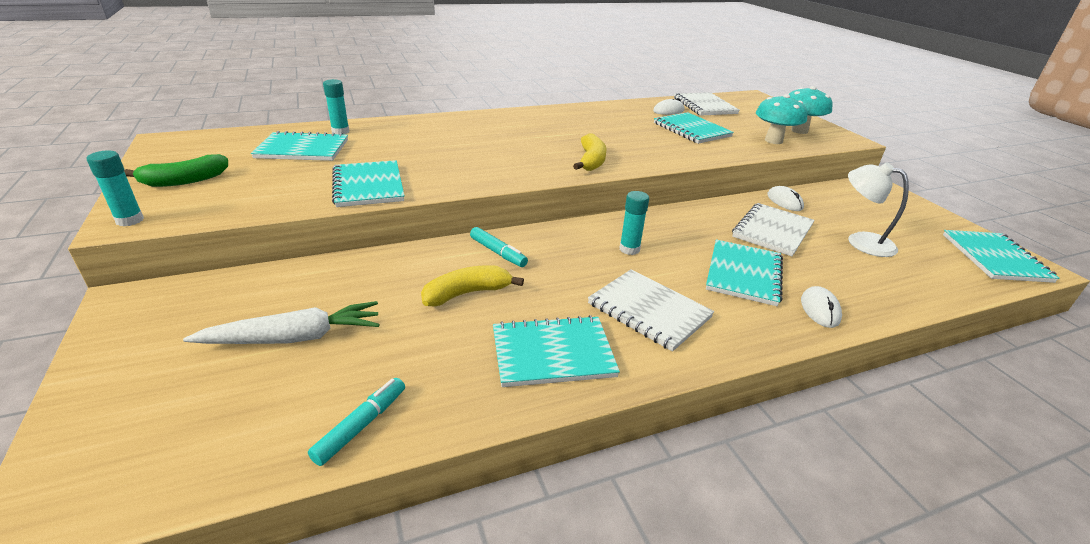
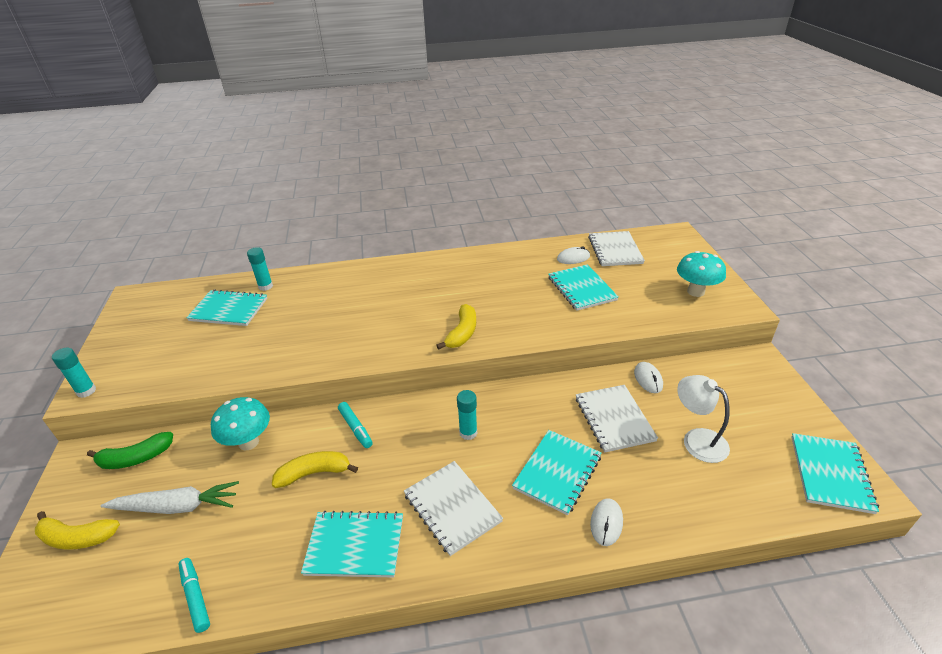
camera: 15 degrees right, 5 degrees up
(151, 382) = (77, 537): none -> yellow banana
(185, 181) = (133, 347): green banana -> green banana (136, 458)
(361, 426) = (195, 597): turquoise marker -> turquoise marker turned 75 degrees counterclockwise
(368, 186) = (264, 359): turquoise notebook -> none
(772, 231) = (614, 419): white notebook -> white notebook turned 60 degrees counterclockwise
(773, 141) = (658, 307): turquoise mushroom -> turquoise mushroom (248, 442)

